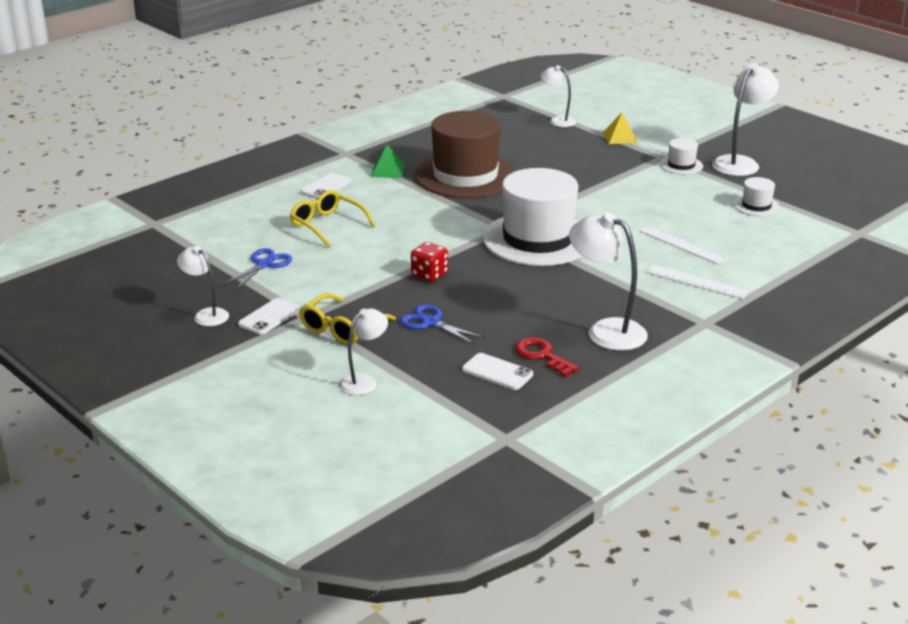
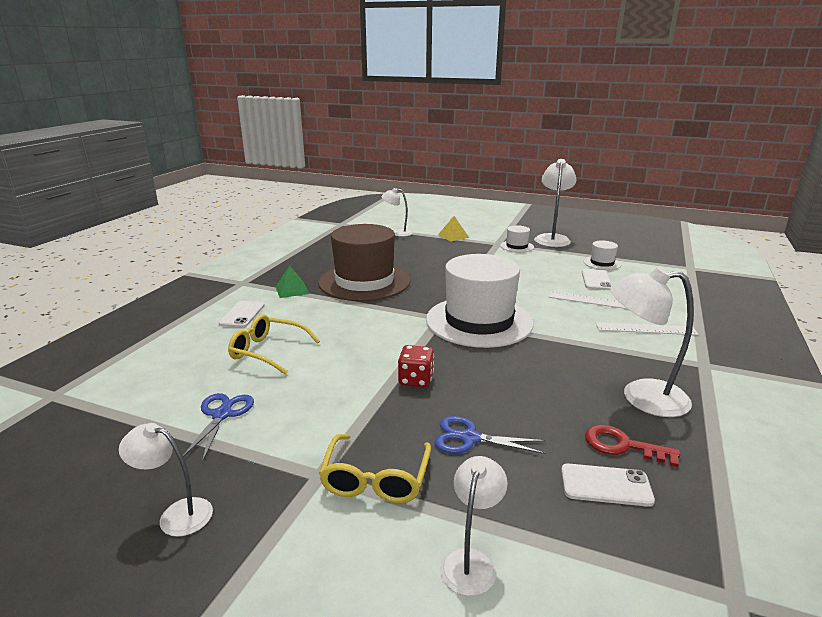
camera: 25 degrees left, 5 degrees down
(269, 317) = (270, 490): white phone -> white phone (596, 280)

